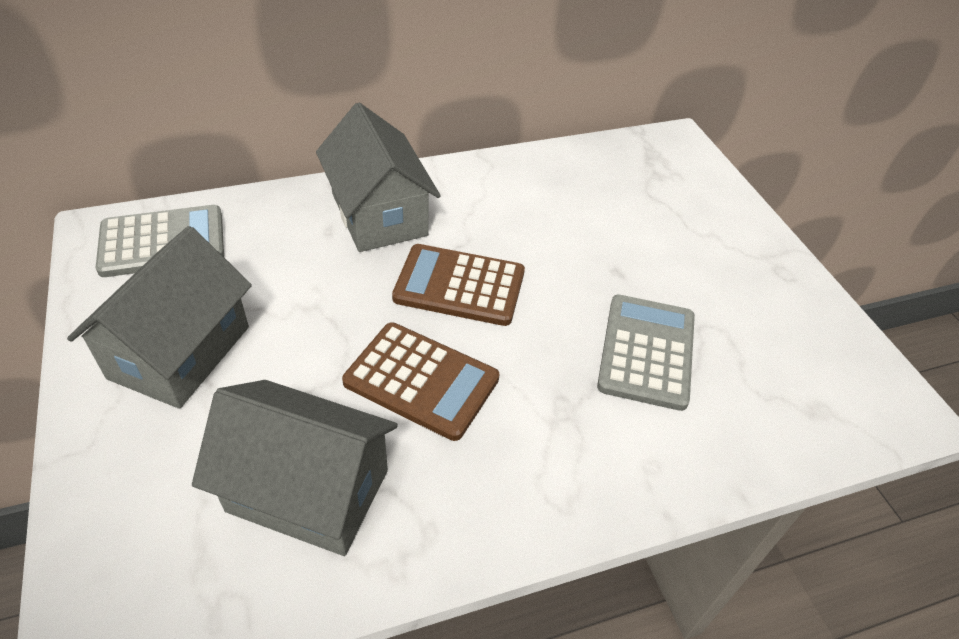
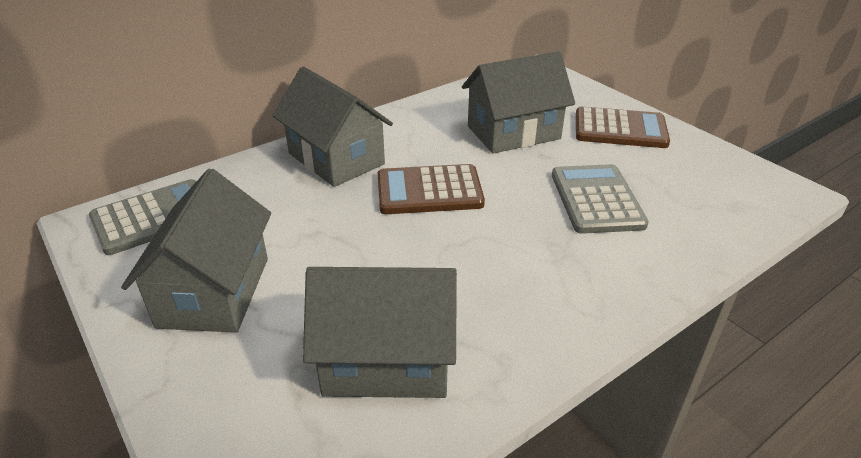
camera: 15 degrees left, 10 degrees down
(421, 380) = (436, 260): brown calculator -> brown calculator (620, 129)
(598, 229) = (513, 132): none -> grey house

